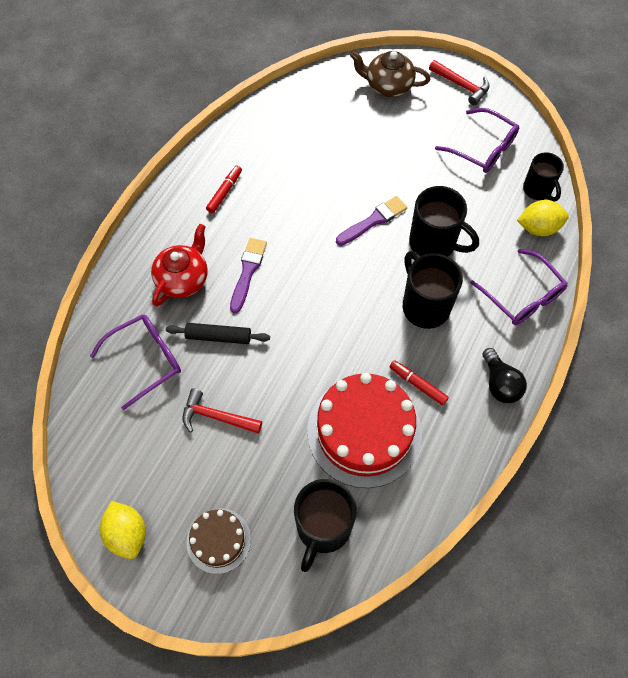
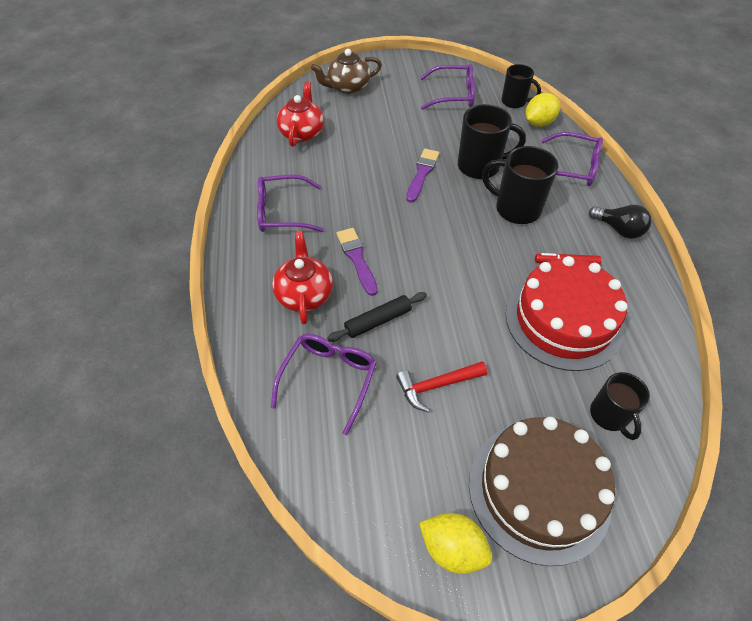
camera: 35 degrees left, 10 degrees down
(218, 540) = (539, 490): brown cake -> brown cake, size x1.89
(224, 192) = (282, 212): red marker -> purple glasses
(304, 117) = (302, 133): none -> red teapot
(323, 528) = (609, 416): black mug -> black mug, size x0.65
(461, 86) = (401, 66): red hammer -> none

